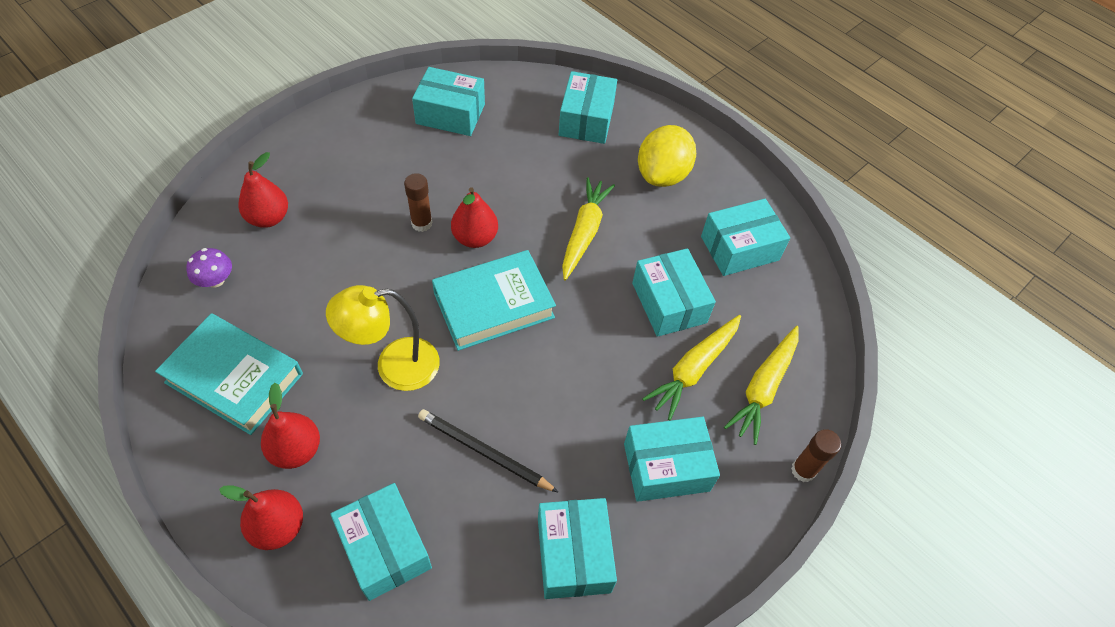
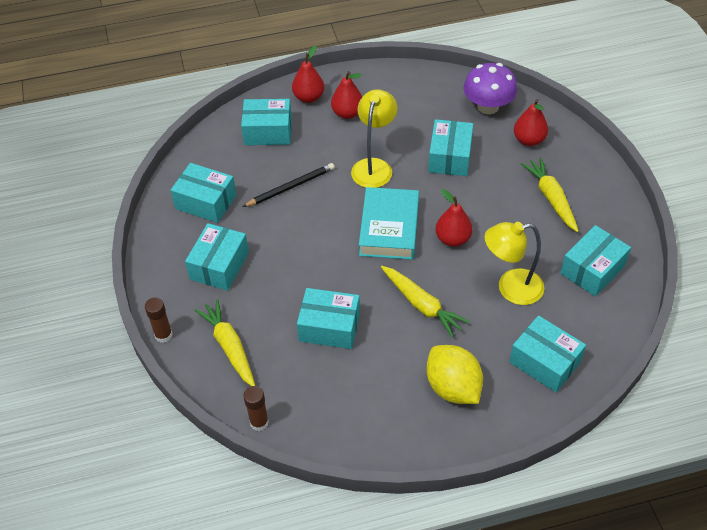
camera: 125 degrees right, 5 degrees down
(215, 280) = (488, 106): purple mushroom -> purple mushroom, size x1.87
(234, 378) = (410, 100): turquoise book -> none
(422, 223) = (482, 214): brown glue stick -> brown glue stick (259, 422)
(514, 168) = (511, 288): none -> yellow lamp
(693, 369) = (270, 314): yellow carrot -> yellow carrot (551, 198)
(739, 248) = (348, 401): turquoise box -> turquoise box (450, 157)

